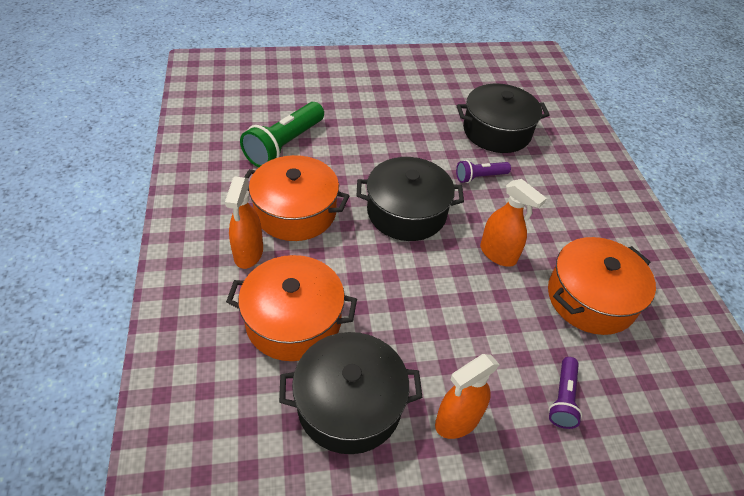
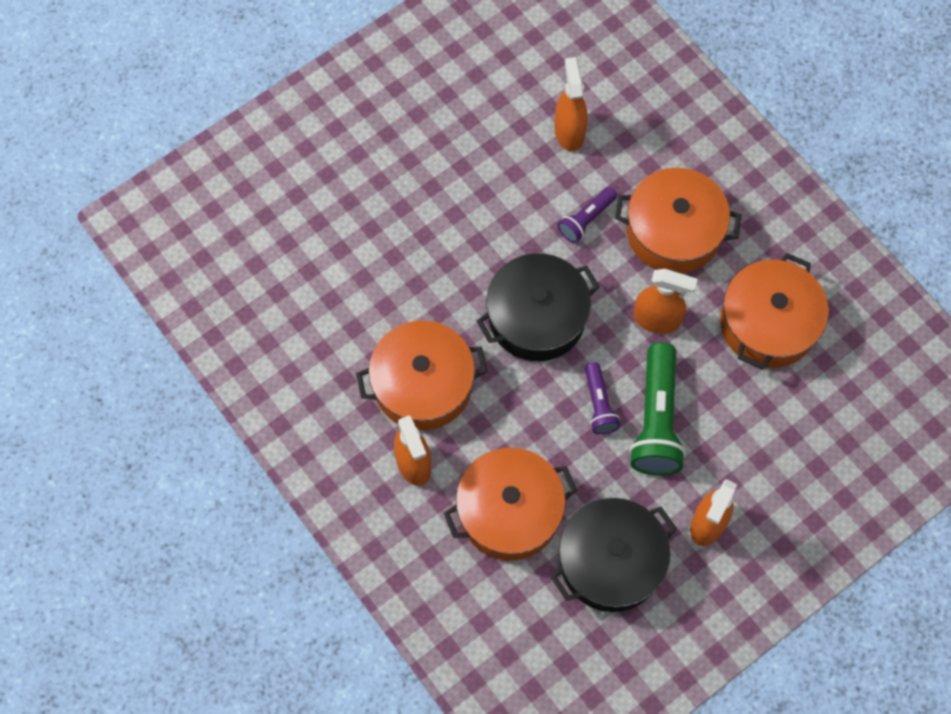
camera: 25 degrees left, 20 degrees up
(284, 145) = (344, 297): green flashlight -> green flashlight (657, 420)
(496, 131) = (569, 132): black pot -> orange spray bottle
(541, 210) = (673, 232): none -> orange pot
(563, 399) = (785, 450): purple flashlight -> purple flashlight (599, 404)

